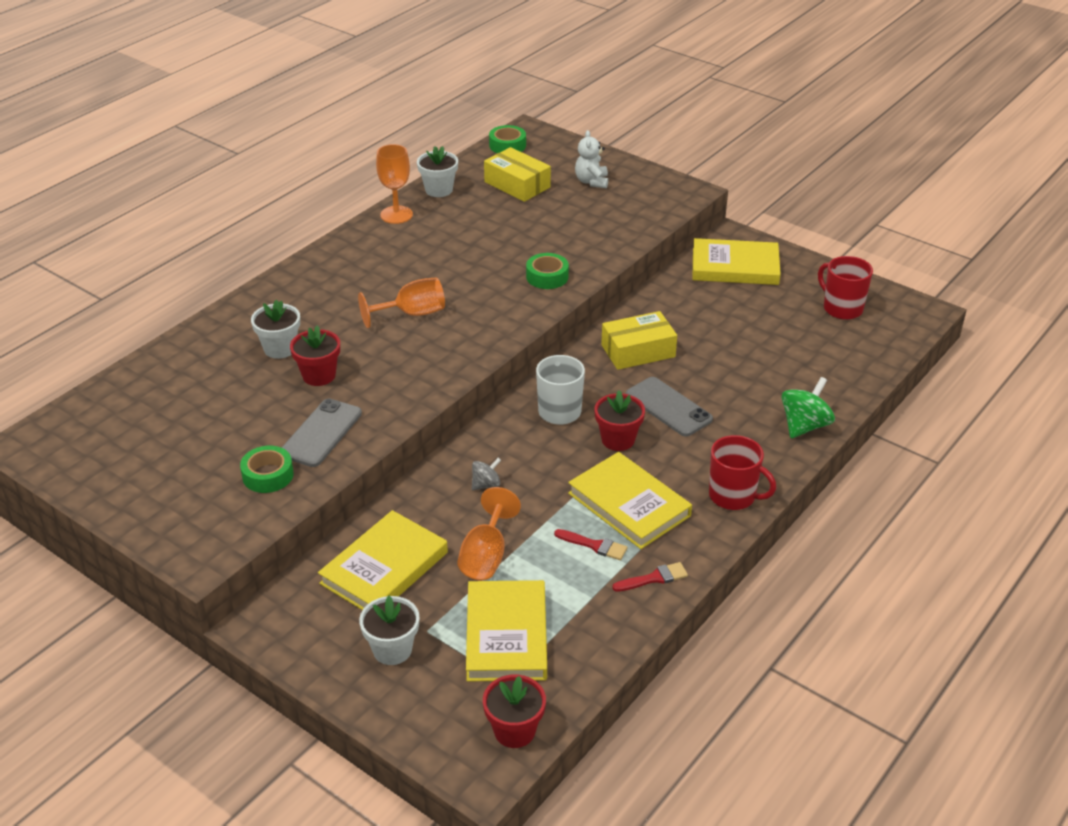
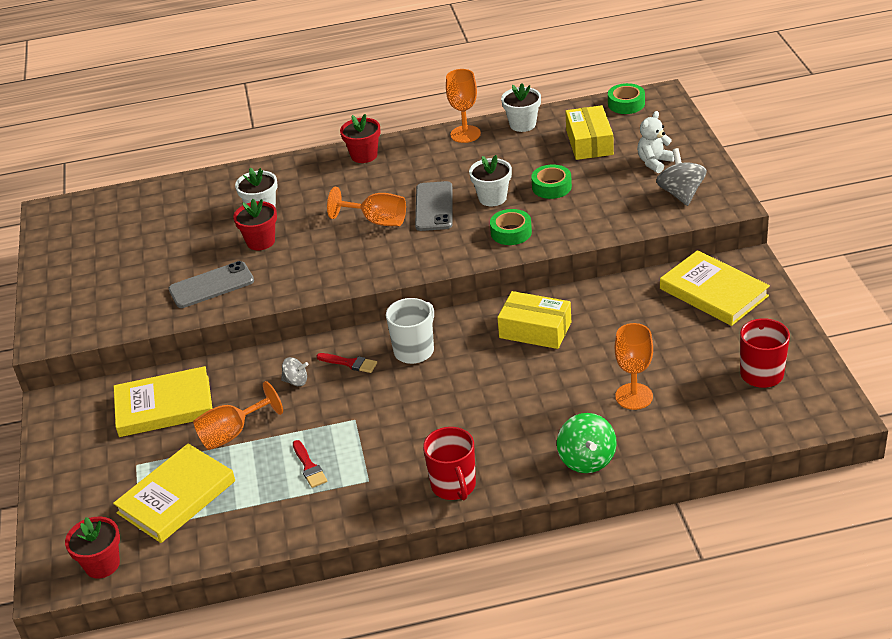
camera: 45 degrees right, 0 degrees up
(268, 475) = (146, 300): green tape -> green tape (551, 187)
(392, 650) = (103, 465): white flower pot -> white flower pot (492, 198)
(618, 440) = (427, 395): red flower pot -> red flower pot (364, 155)
(629, 504) = (371, 449): yellow book -> none
(644, 197) = (681, 194): none -> grey spinning top
(654, 578) = (317, 515): red brush -> red brush (350, 363)
(668, 407) = (499, 388): grey phone -> grey phone (434, 207)
(777, 365) = (634, 396): none -> orange goblet
(804, 426) = (587, 460): green spinning top -> green spinning top turned 90 degrees clockwise

